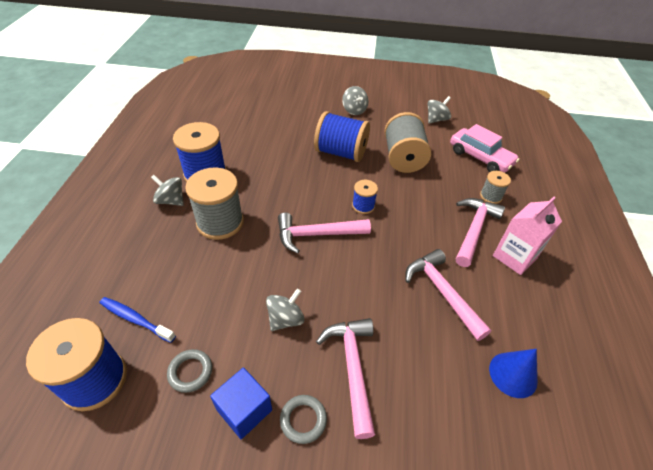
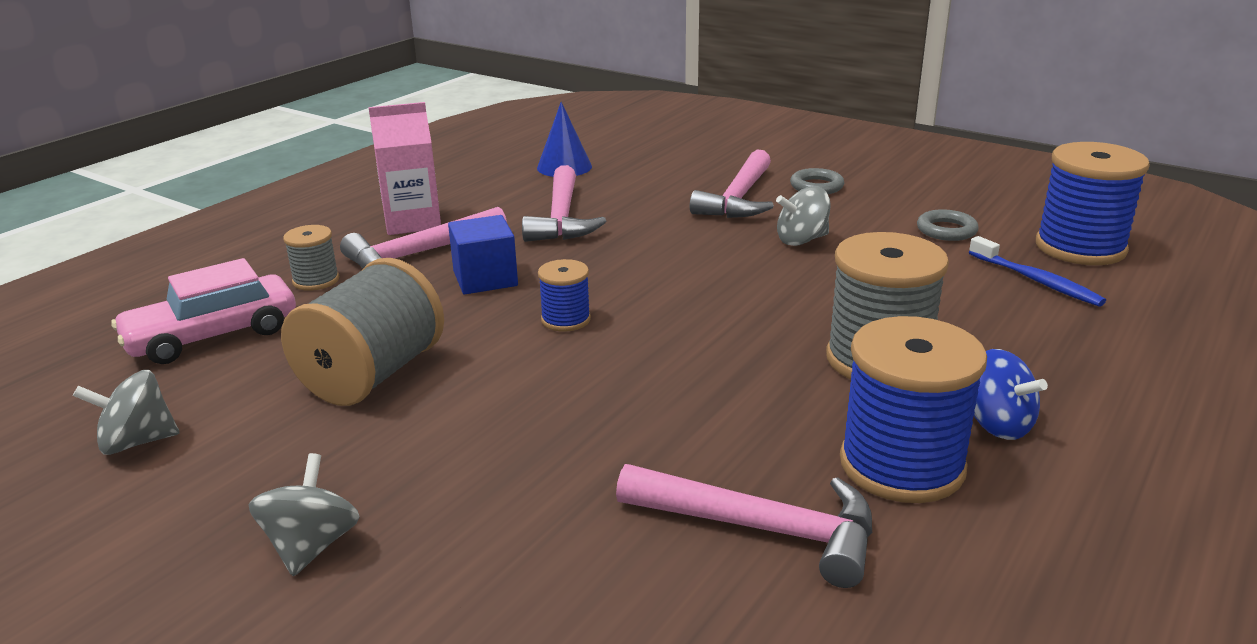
camera: 150 degrees left, 20 degrees down
(171, 201) = (996, 424): grey spinning top -> blue spinning top
(244, 410) = (881, 201): blue cube -> blue cube (485, 279)
(316, 235) = (692, 303): pink hammer -> pink hammer (762, 529)
(341, 153) = (502, 425): blue spool -> none
(480, 157) = (212, 335): pink car -> pink car turned 105 degrees counterclockwise

